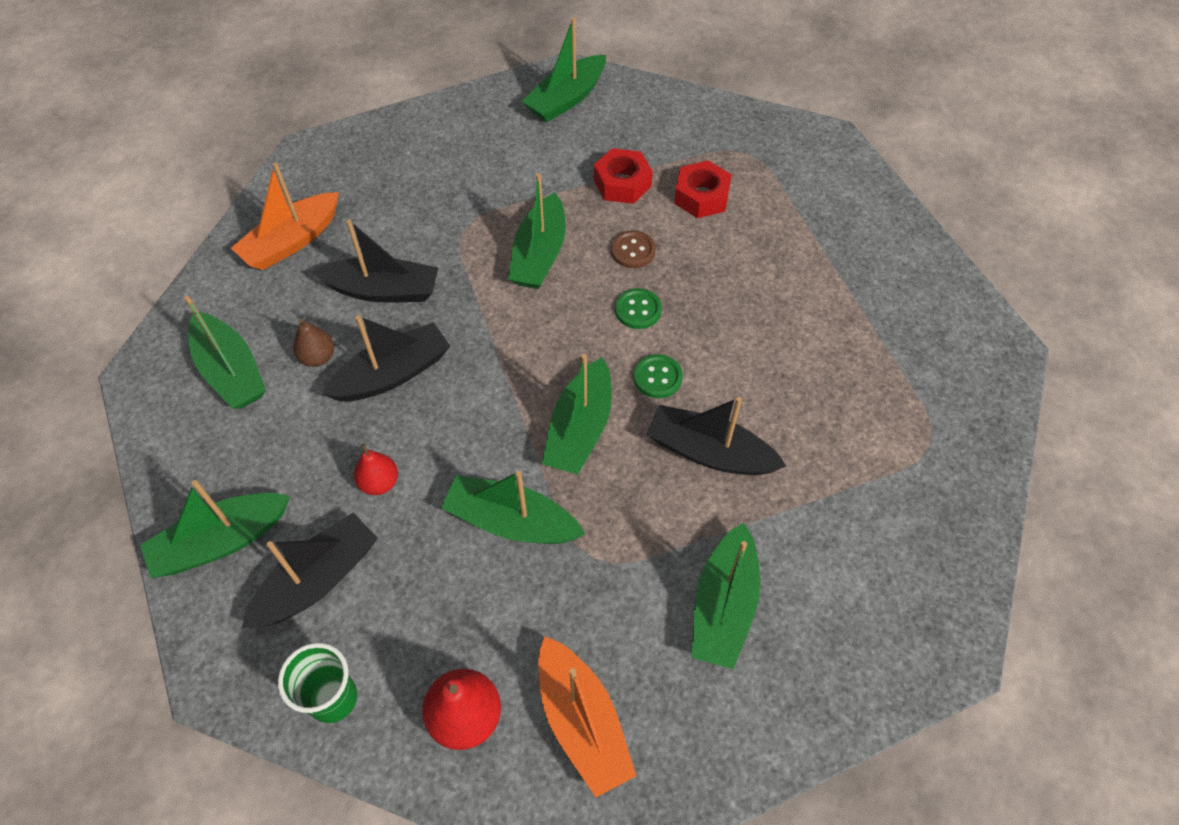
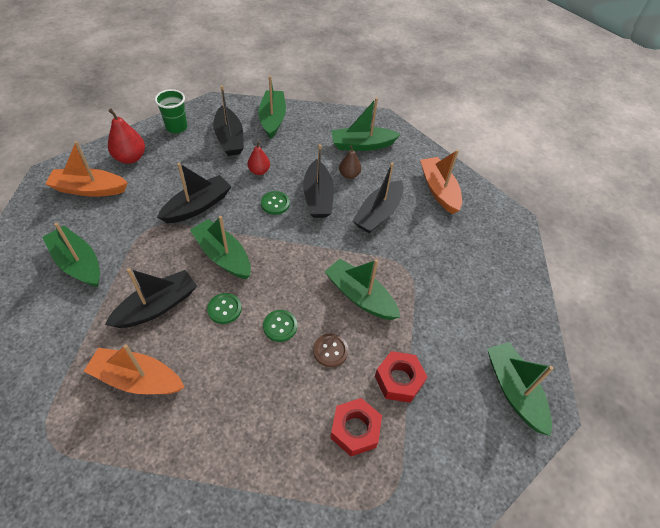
camera: 115 degrees right, 5 degrees down
(440, 421) = (275, 203): none -> green button
(511, 521) = (198, 206): green boat -> black boat
(807, 406) = (137, 379): none -> orange boat

